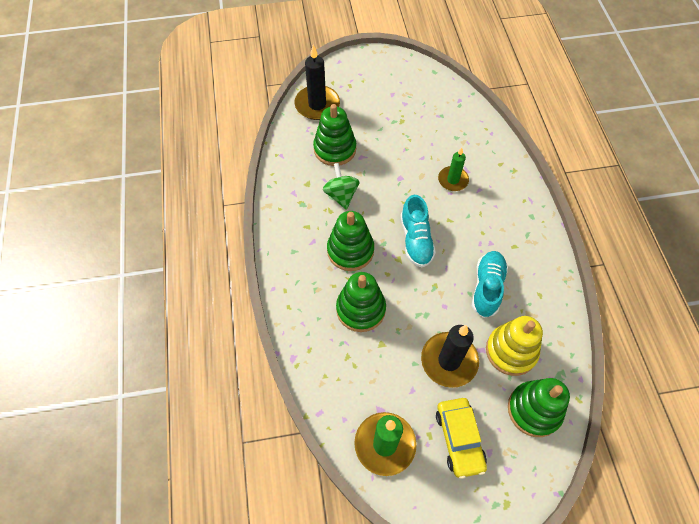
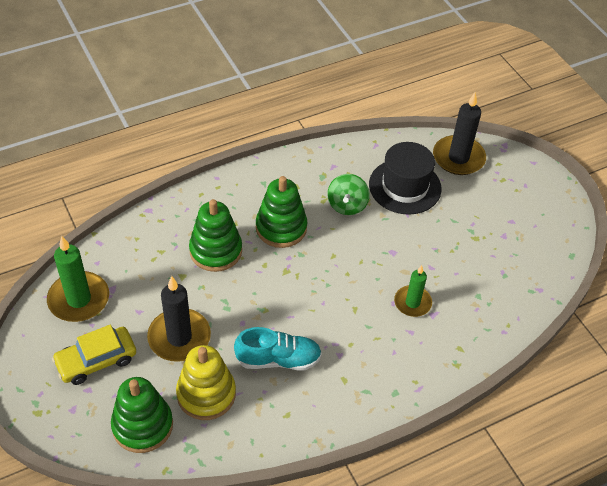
camera: 70 degrees right, 10 degrees down
(335, 149) = (405, 186): green stacking toy -> black hat
(341, 195) = (347, 205): green spinning top -> green spinning top turned 135 degrees clockwise
(416, 240) = (316, 282): turquoise shoe -> none

